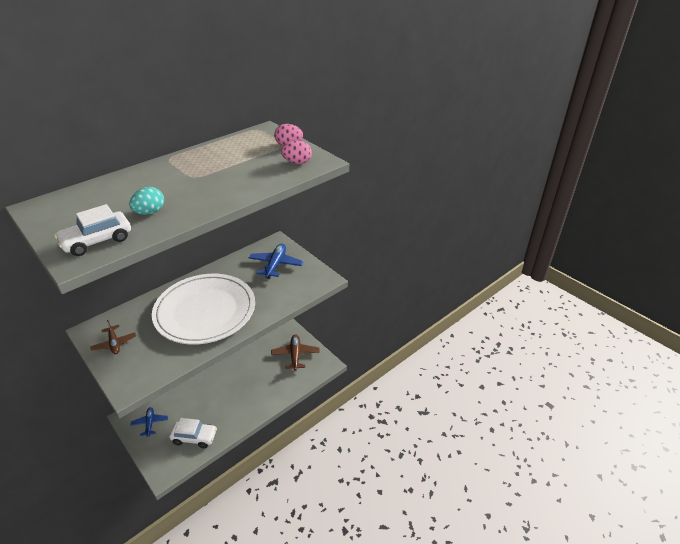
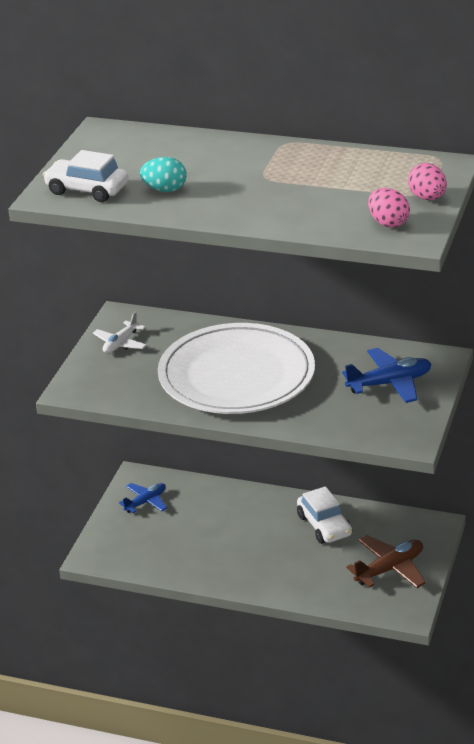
camera: 60 degrees right, 5 degrees down
(114, 343) = (120, 343): brown plane -> white plane
(194, 437) = (161, 552): white car -> white car (324, 525)

